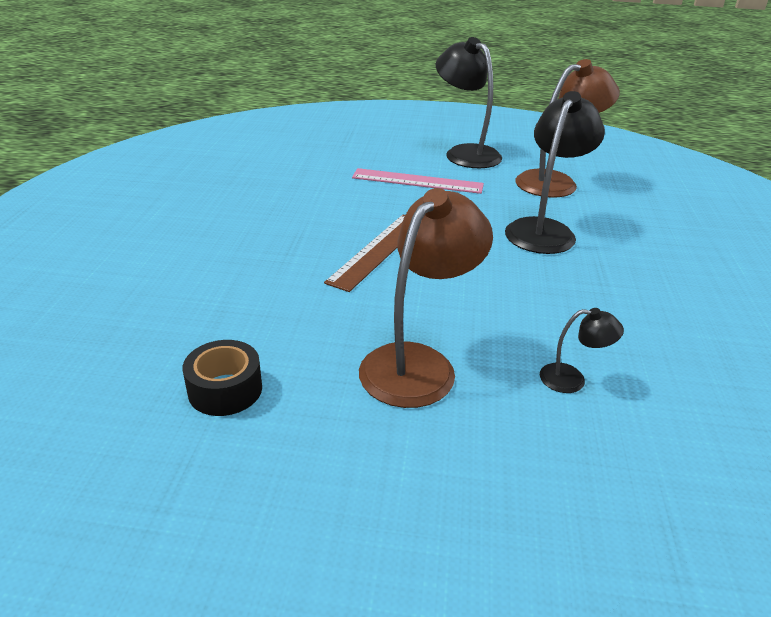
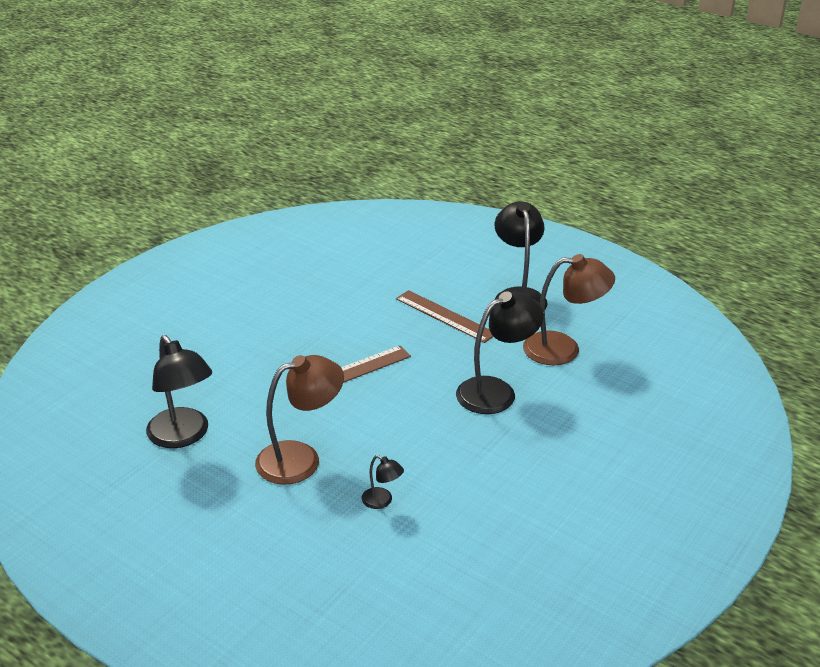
camera: 30 degrees right, 0 degrees up
(225, 389) = (183, 436): black tape -> black lamp
(417, 181) = (445, 316): pink ruler -> brown ruler

